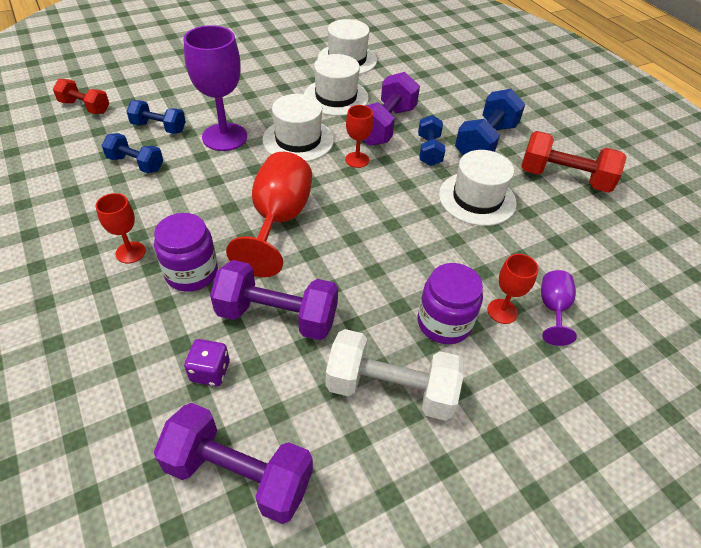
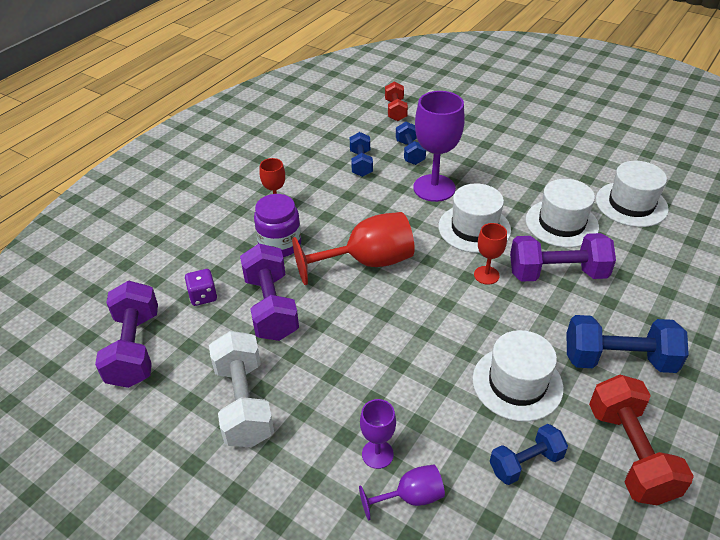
camera: 65 degrees right, 5 degrees down
(429, 150) = (553, 319): blue dumbbell -> blue dumbbell (525, 463)
(444, 323) = (333, 414): purple jar -> none
(502, 311) = (377, 454): red goblet -> purple goblet

